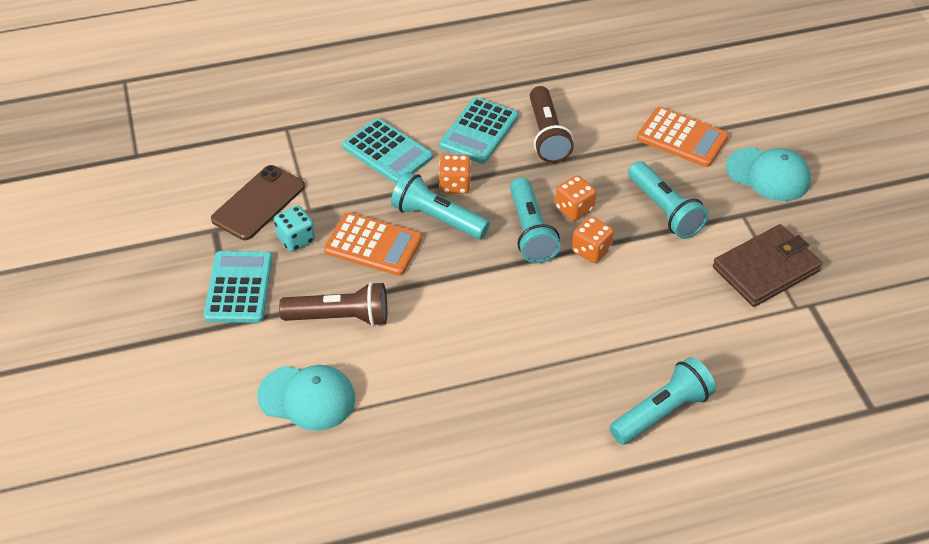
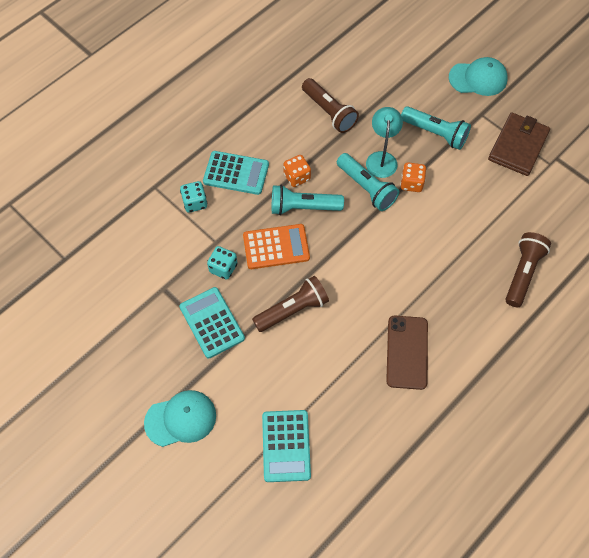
camera: 30 degrees left, 15 degrees up
(258, 203) = (178, 253): brown phone -> brown phone (407, 352)
(307, 397) = (312, 376): turquoise cap -> turquoise cap (181, 419)
(317, 161) = (195, 203): none -> turquoise dice
(479, 131) = (284, 129): turquoise calculator -> turquoise calculator (286, 446)
(574, 209) = (382, 158): orange dice -> turquoise lamp
(662, 412) = (523, 273): turquoise flashlight -> brown flashlight
(682, 138) = (412, 75): orange calculator -> none

